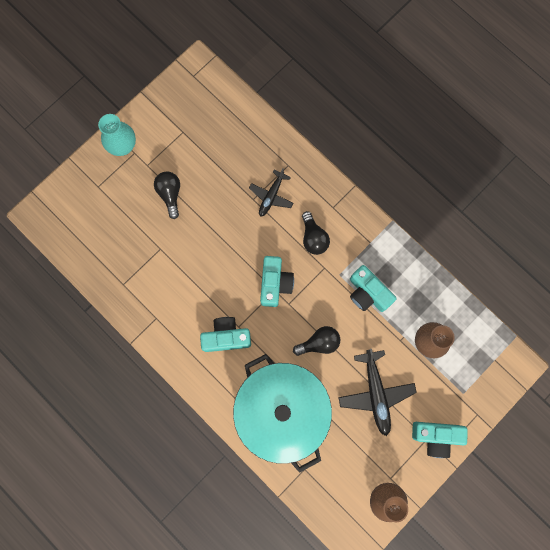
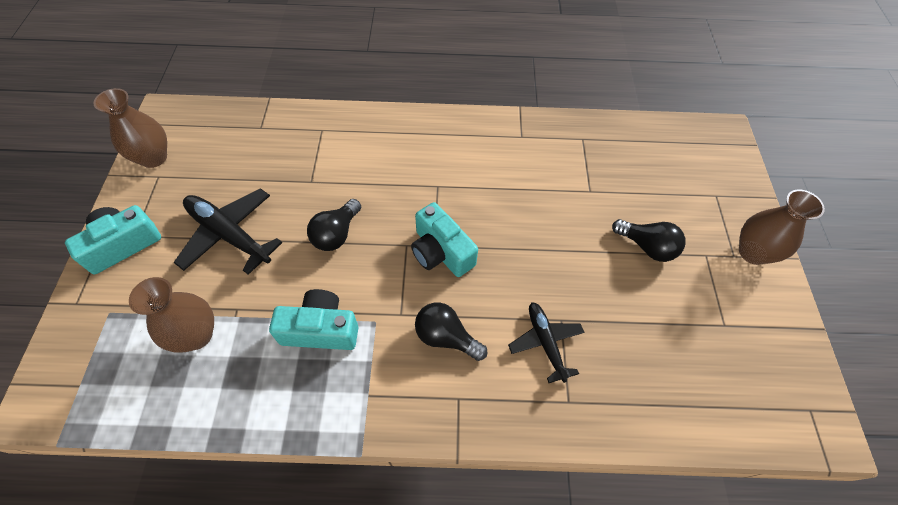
camera: 135 degrees right, 20 degrees down
(123, 146) = (752, 252): turquoise vase -> brown vase
(226, 337) = (440, 169): turquoise camera -> none
(282, 411) = (323, 152): turquoise pot -> none

